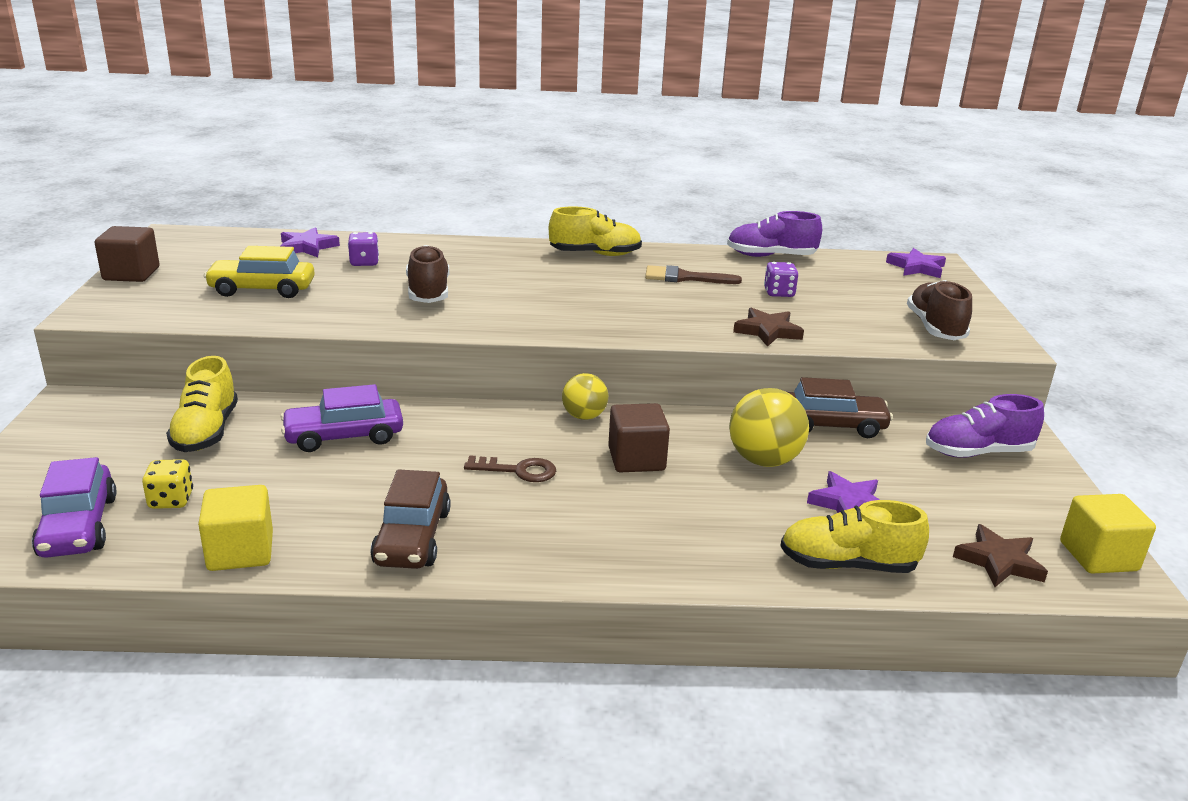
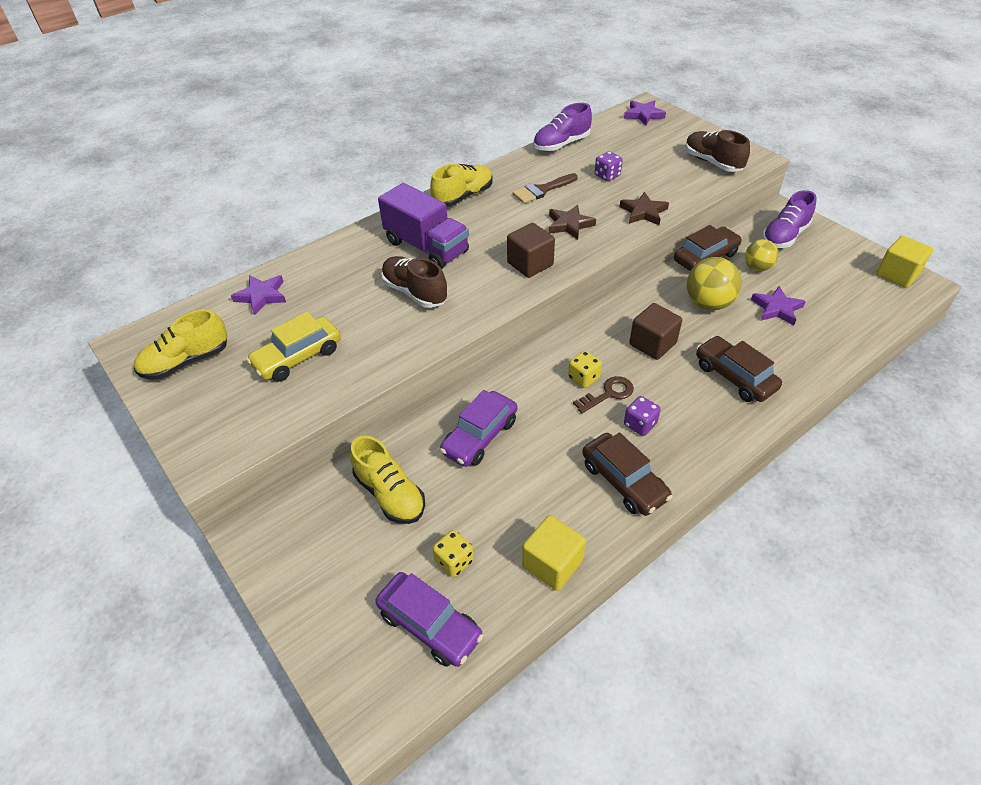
camera: 35 degrees left, 20 degrees up
(131, 274) = (169, 403): brown cube -> brown cube (530, 264)
(364, 262) = (328, 288): purple dice -> purple dice (640, 424)
(495, 271) = (426, 247): none -> purple truck
(515, 447) = (583, 378): none -> yellow dice
(584, 416) = (586, 329): yellow ball -> yellow ball (757, 267)
(684, 529) = (734, 377): none -> brown car
(847, 565) = (822, 349): yellow shoe -> yellow shoe (186, 362)
(999, 561) = (870, 304): brown star -> brown star (569, 225)

